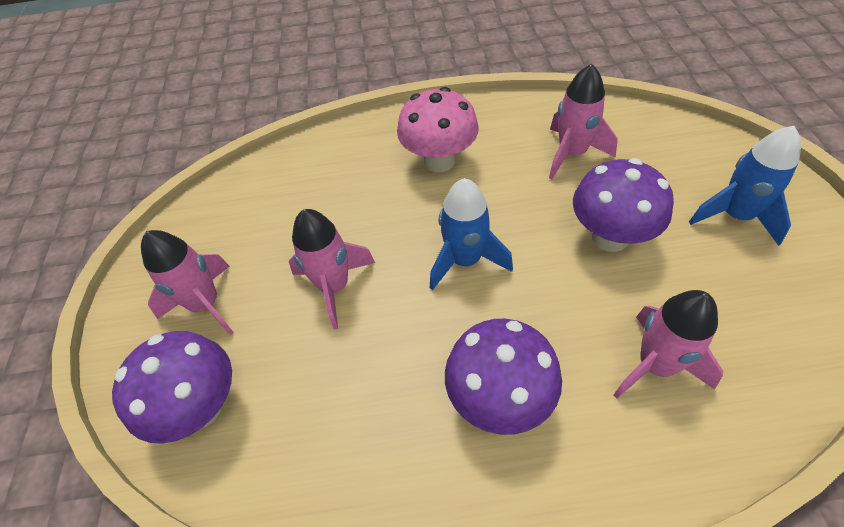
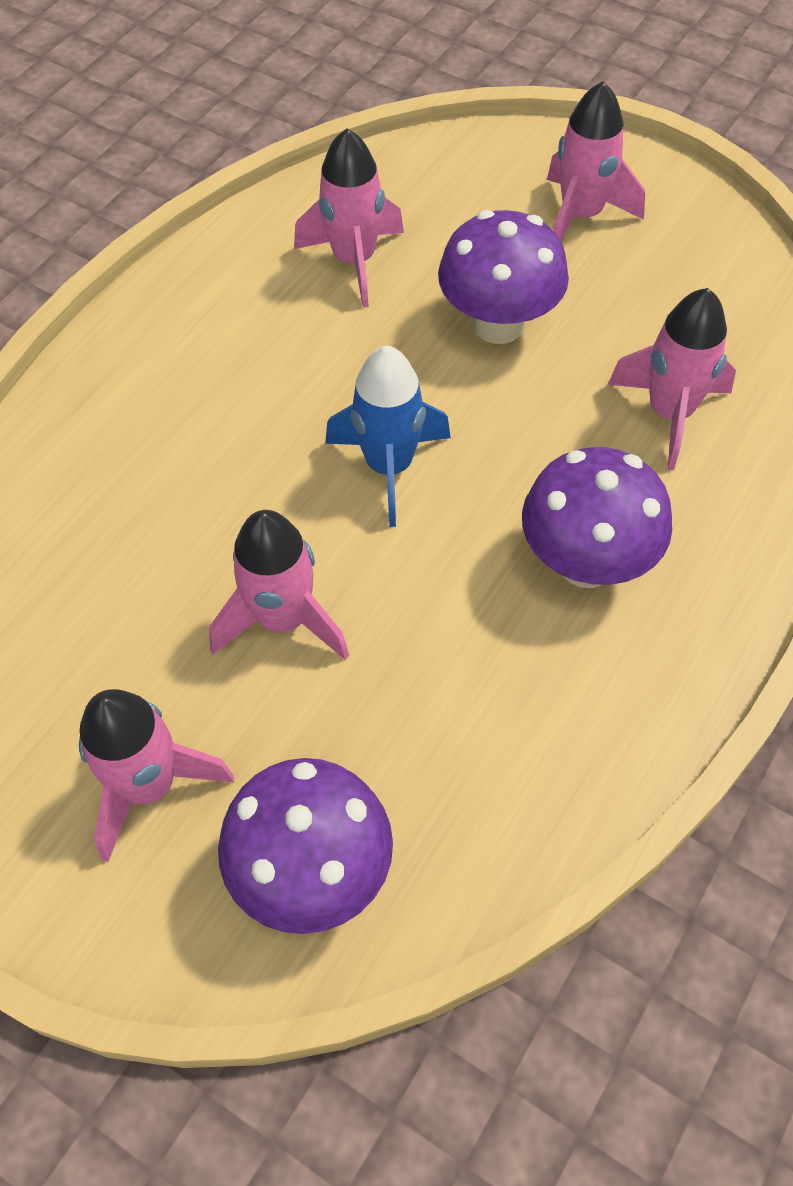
camera: 55 degrees left, 5 degrees up
(439, 161) = (210, 381): pink mushroom -> none
(735, 216) = (581, 216): blue rocket -> pink rocket

